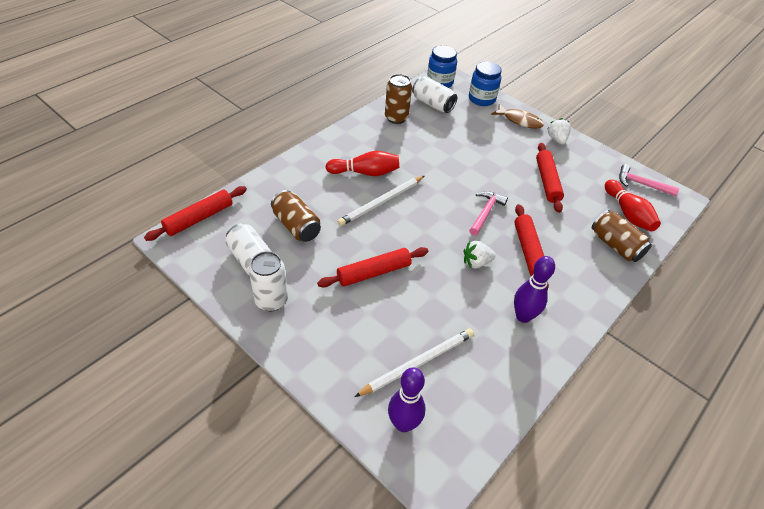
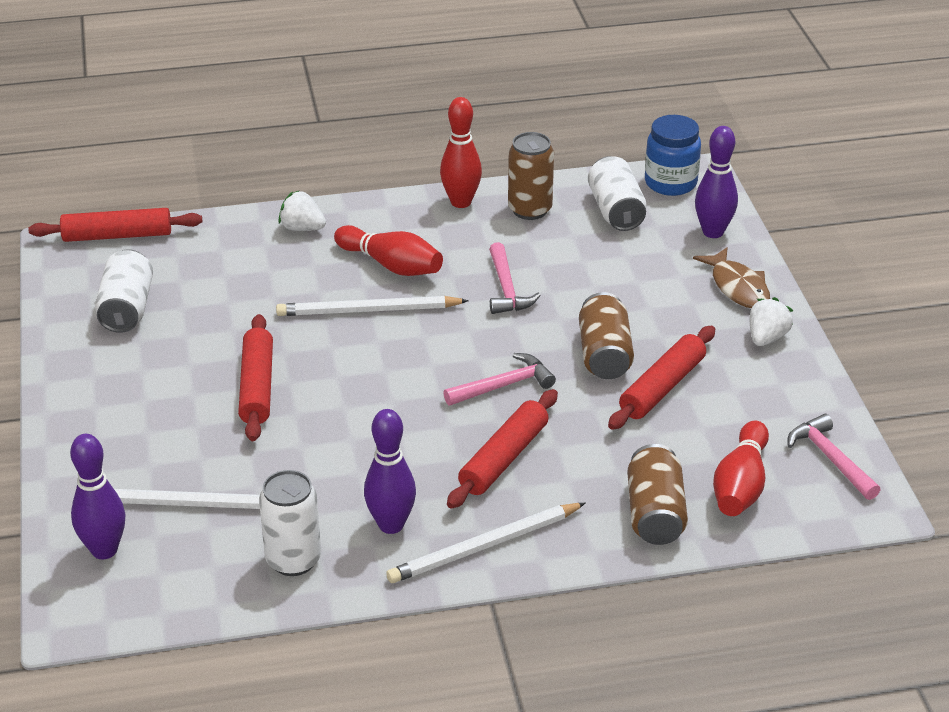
camera: 40 degrees right, 10 degrees down
(271, 300) = (101, 360): white can -> white can (293, 560)
(296, 226) = (222, 292): brown can -> brown can (604, 355)
(361, 126) = (461, 202): none -> red bowling pin
(374, 272) = (257, 386): red rolling pin -> red rolling pin turned 75 degrees clockwise
(431, 162) = (506, 289): none -> pink hammer
(476, 262) = (408, 437): white strawberry -> white strawberry (302, 228)
(481, 99) = (713, 232): blue jar -> purple bowling pin
(573, 303) = (484, 546): none -> white pencil

